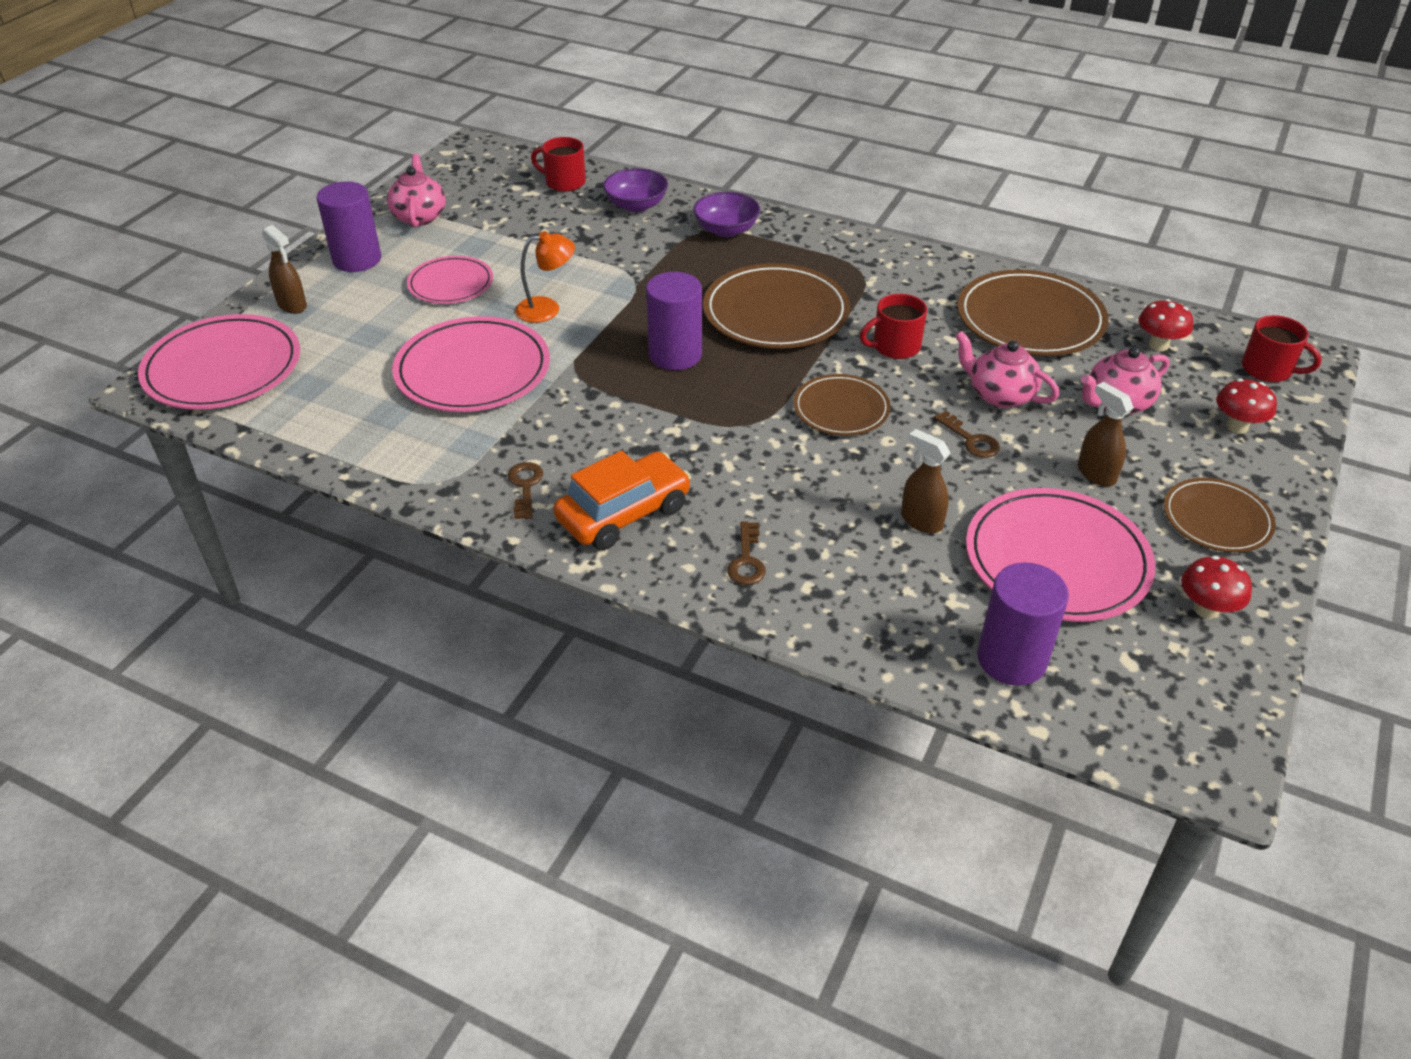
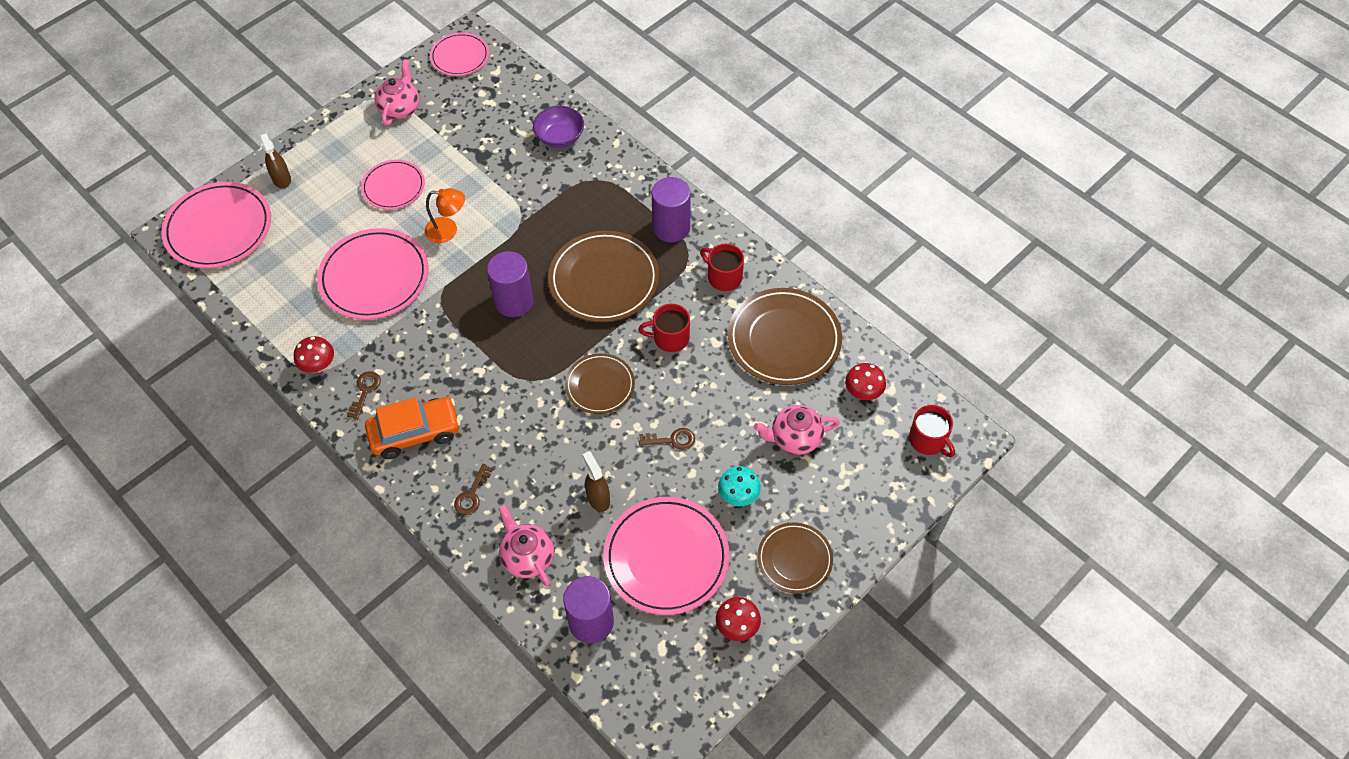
camera: 20 degrees right, 15 degrees up
(357, 259) = (340, 143): purple cylinder -> purple cylinder (671, 228)
(470, 163) = (460, 57): none -> pink plate
(564, 182) = (519, 96): red mug -> red mug (724, 277)
(726, 230) = (613, 182): purple bowl -> none
(971, 440) = (672, 440): brown key -> brown key turned 75 degrees counterclockwise
(1000, 395) = (716, 406): pink teapot -> pink teapot (527, 557)
(1096, 474) = (738, 496): brown spray bottle -> turquoise mushroom
(1237, 426) = (866, 485): red mushroom -> red mushroom (318, 365)

